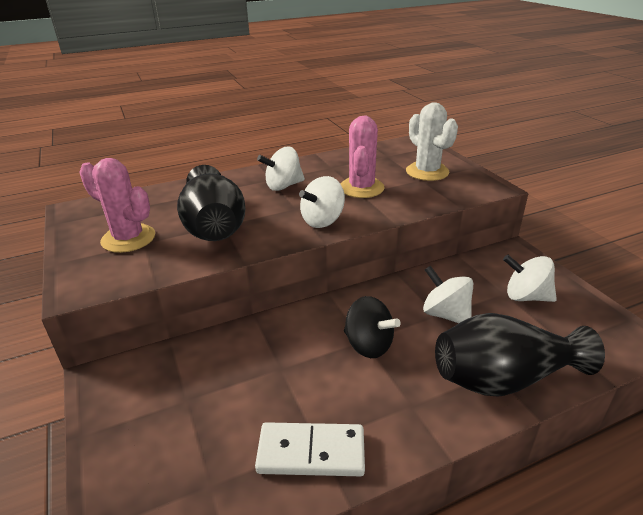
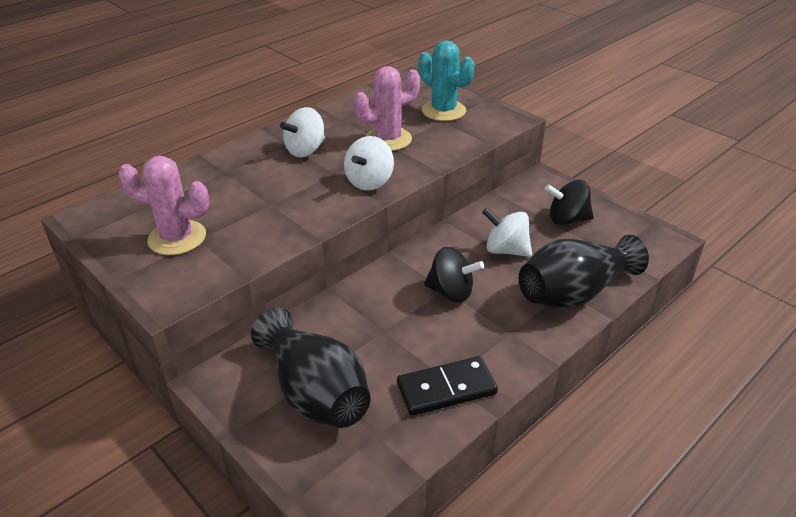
camera: 20 degrees left, 5 degrees up
(214, 227) = (262, 208): black vase -> black vase (315, 393)
(311, 452) = (446, 388): white domino -> black domino
(361, 188) = (388, 139): pink cactus -> pink cactus turned 75 degrees clockwise
(427, 172) = (443, 111): white cactus -> turquoise cactus
(526, 296) = (567, 219): white spinning top -> black spinning top

